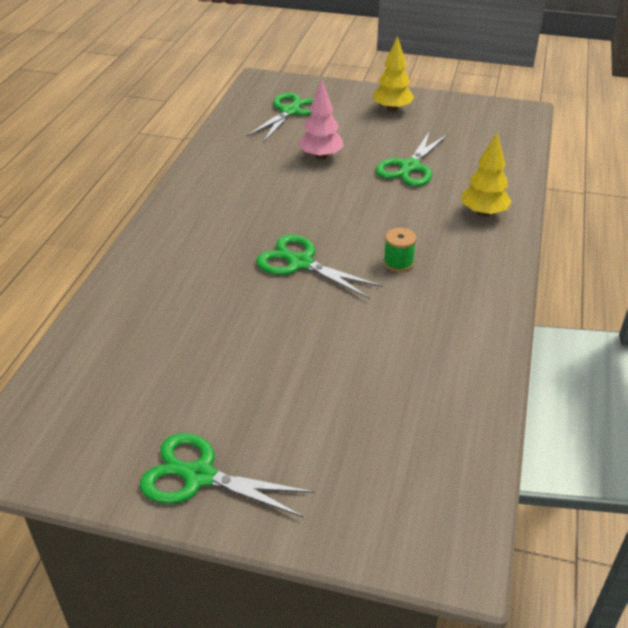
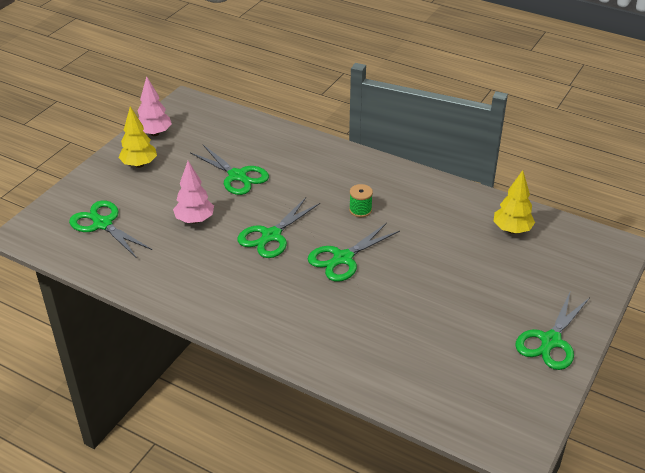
camera: 75 degrees left, 0 degrees up
(318, 207) = (271, 236): none -> green scissors
(450, 106) = (154, 133): none -> pink tree
(483, 213) = (316, 157): yellow tree -> yellow tree (512, 230)

